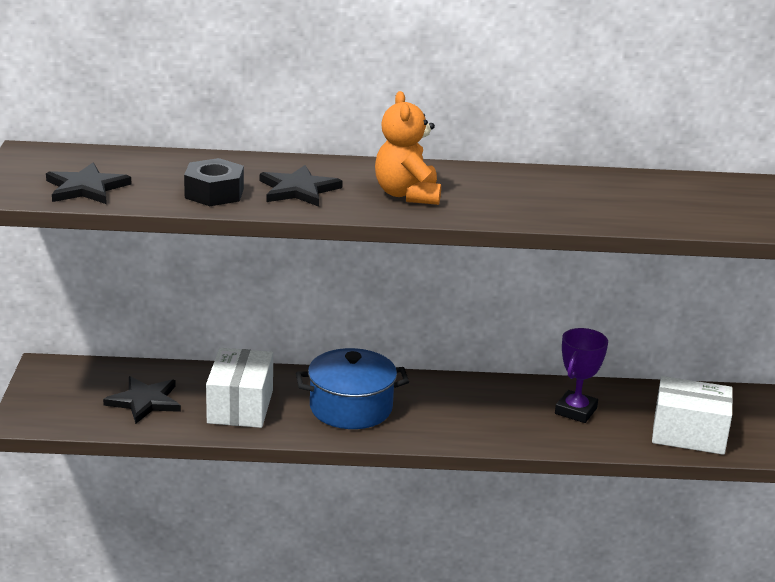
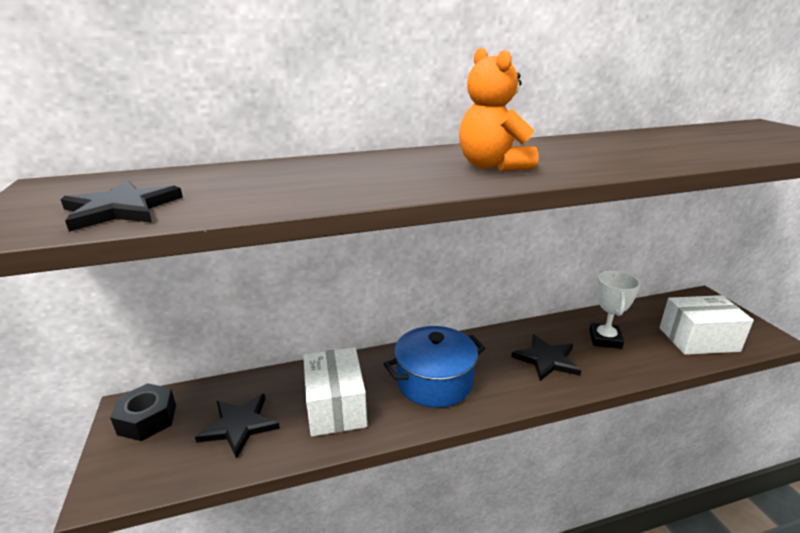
camera: 15 degrees left, 0 degrees up
(214, 193) = (290, 192): black nut -> black nut (147, 419)
(298, 189) = (381, 176): black star -> black star (546, 359)
(575, 411) = (605, 339): purple trophy -> white trophy

